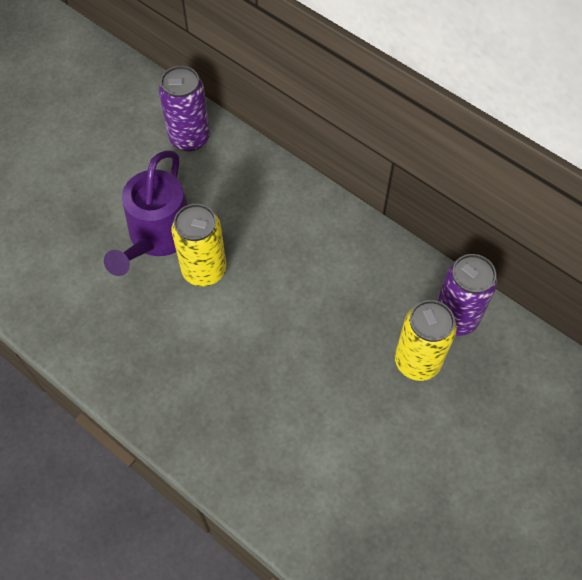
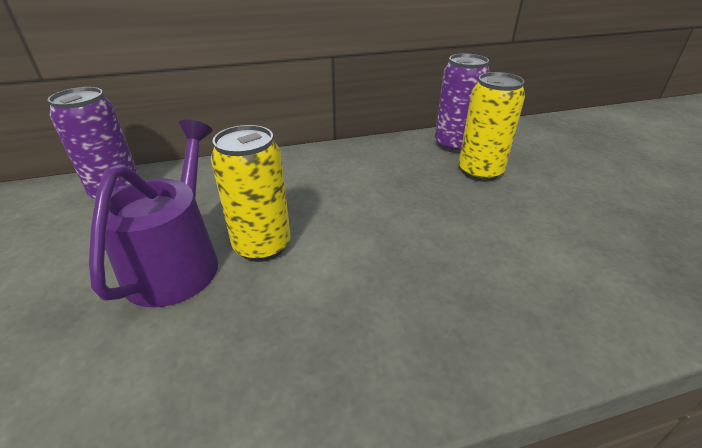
camera: 55 degrees left, 25 degrees down
(157, 236) = (177, 261): purple watering can -> purple watering can turned 135 degrees counterclockwise

